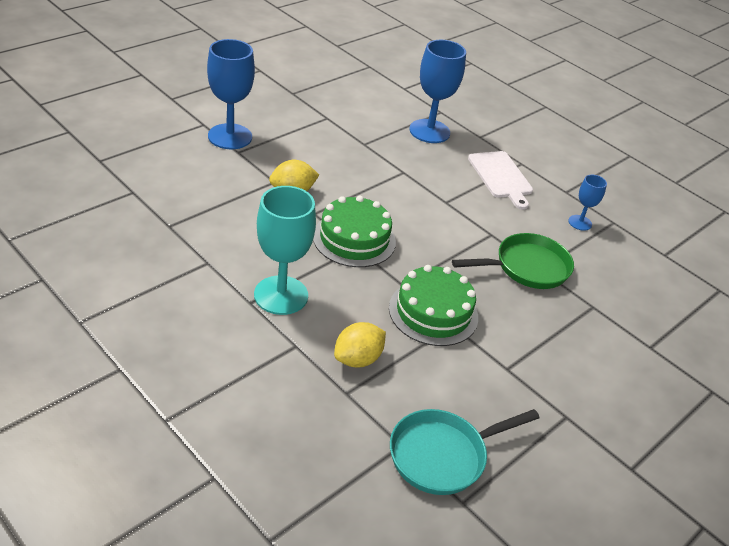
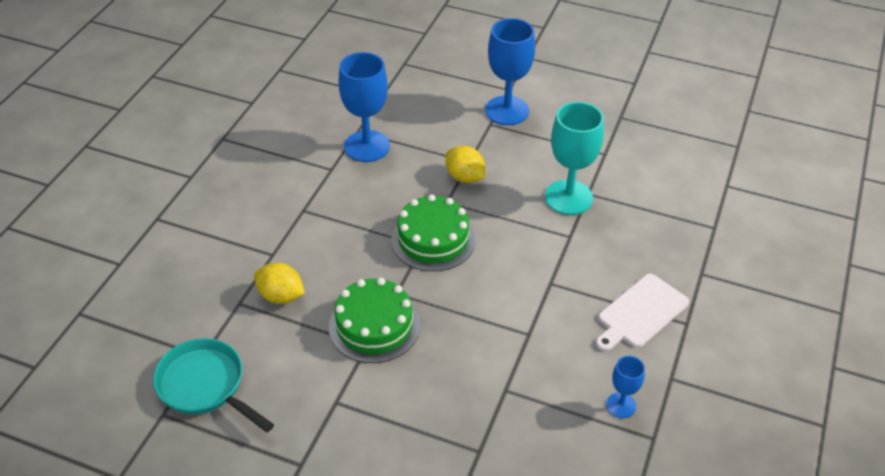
camera: 70 degrees right, 5 degrees up
(281, 295) = (324, 223): turquoise goblet -> turquoise goblet (568, 197)
(429, 131) = (665, 231): blue goblet -> blue goblet (367, 146)
(527, 267) = (498, 378): green pan -> none

